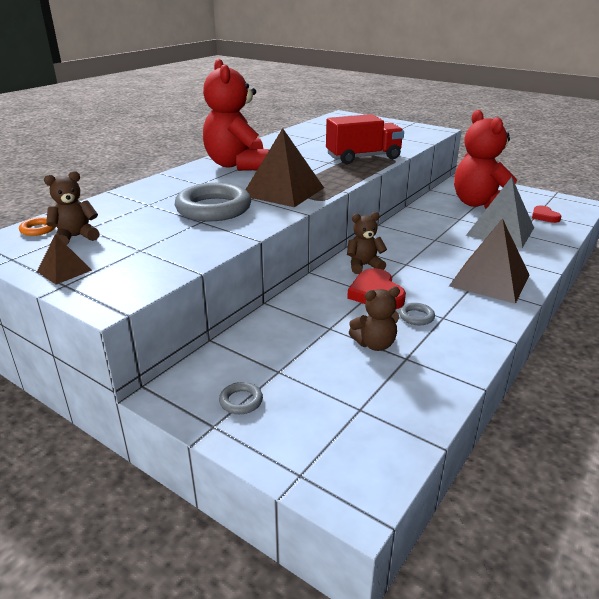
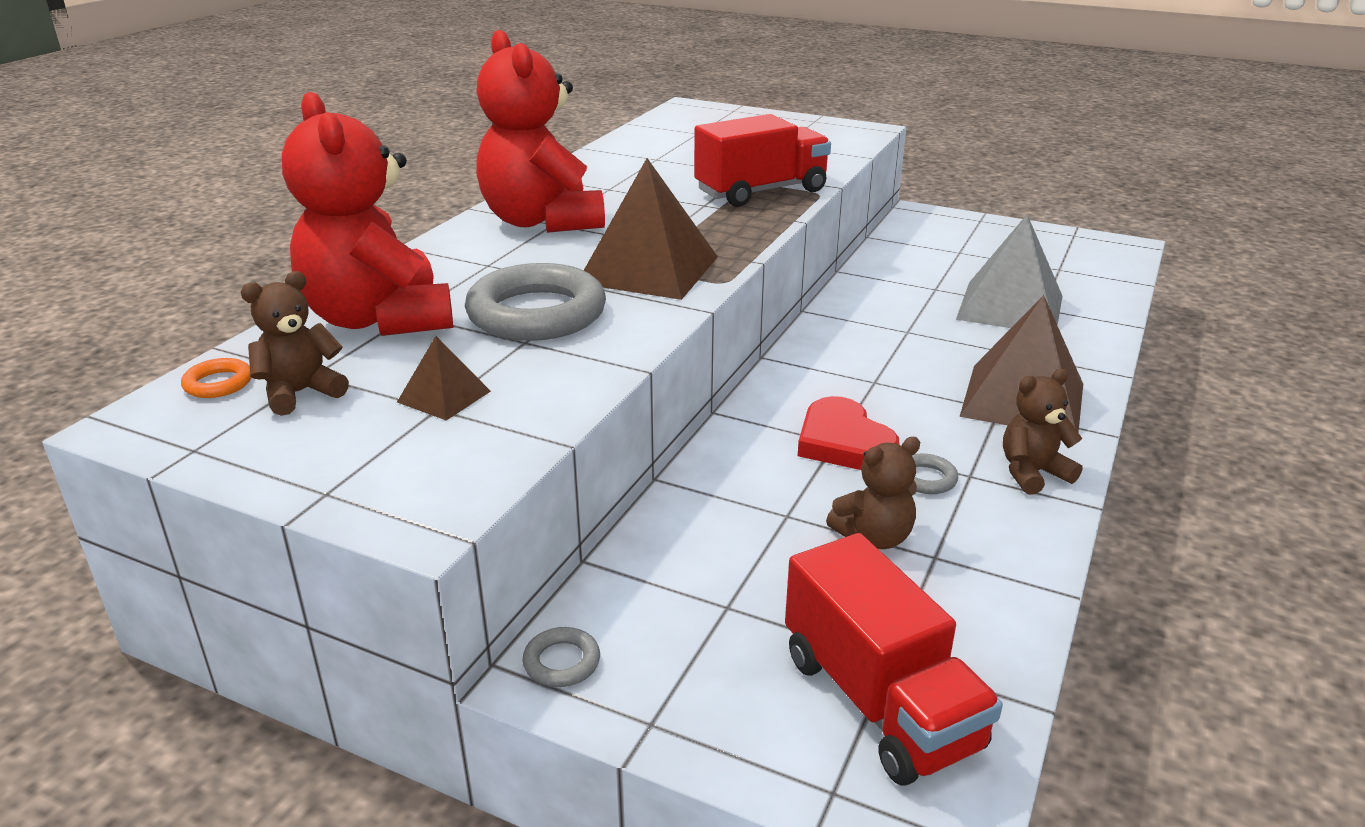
camera: 10 degrees left, 0 degrees up
(64, 271) = (311, 465): brown pyramid -> brown pyramid (444, 396)
(241, 401) = (682, 670): grey ring -> grey ring (562, 662)
(344, 430) = (879, 701): none -> red truck
(364, 266) = (804, 391): brown teddy bear -> brown teddy bear (1032, 473)
(480, 204) = (960, 258): red teddy bear -> red teddy bear (379, 319)
(544, 216) = (1072, 274): red heart -> none

